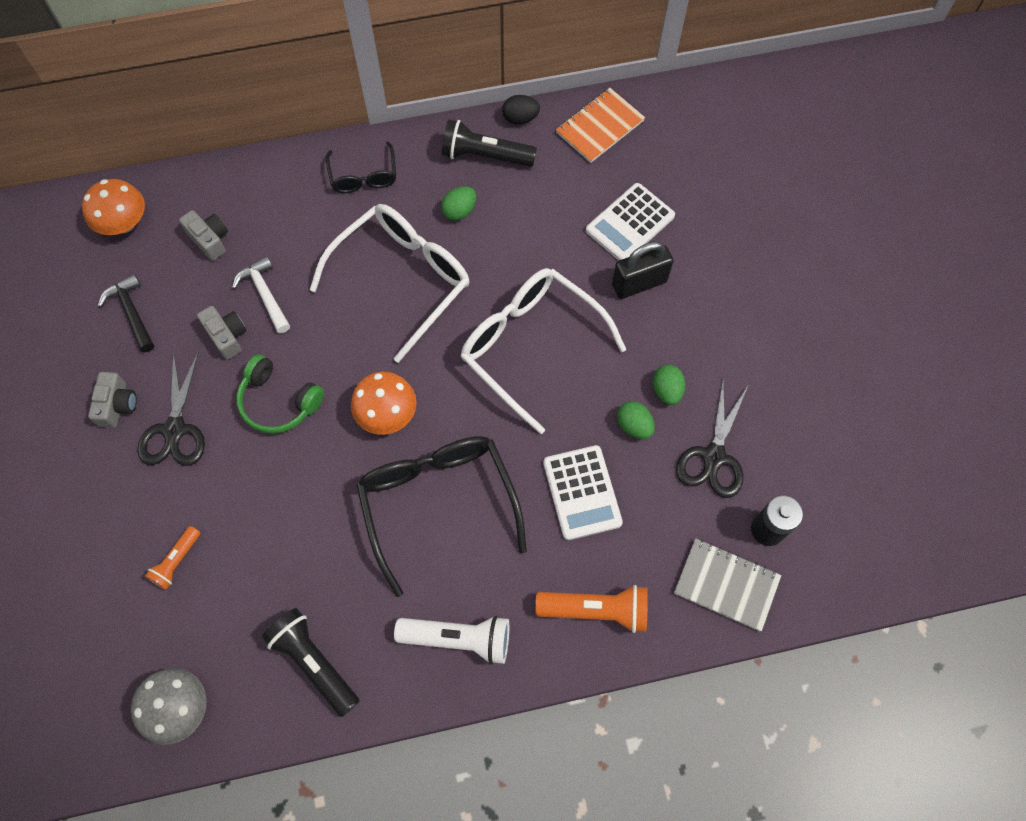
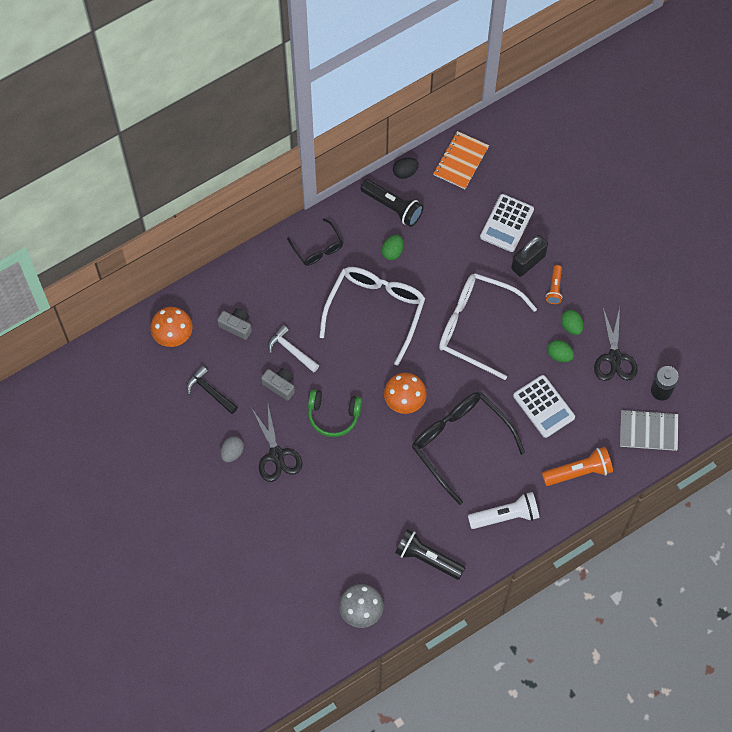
camera: 20 degrees left, 0 degrees up
(117, 405) = (232, 452): grey camera -> grey egg
(176, 561) = (317, 531): orange flashlight -> orange flashlight (554, 288)
(485, 156) = (393, 207): black flashlight -> black flashlight turned 135 degrees counterclockwise

